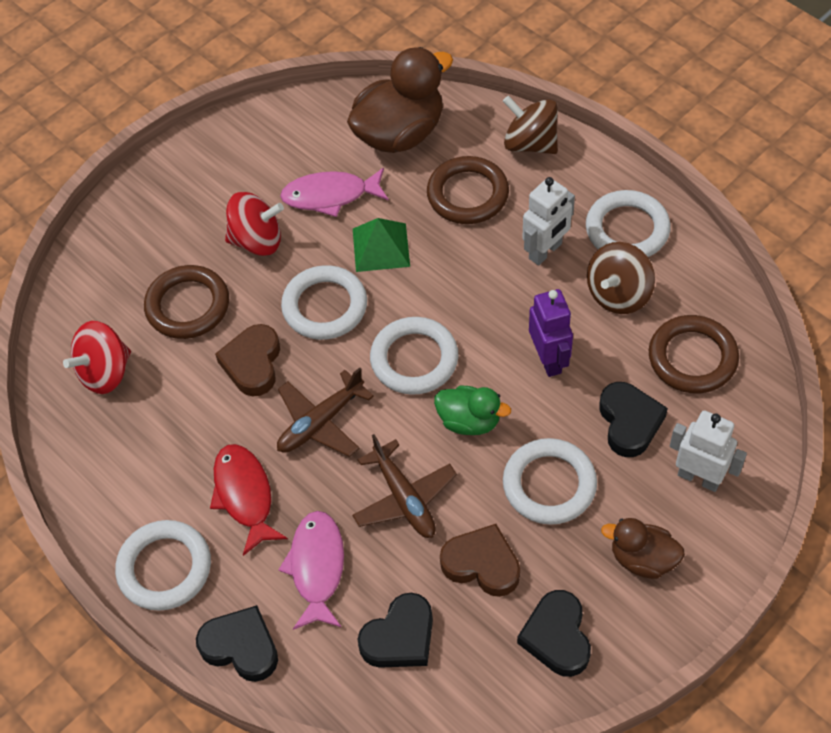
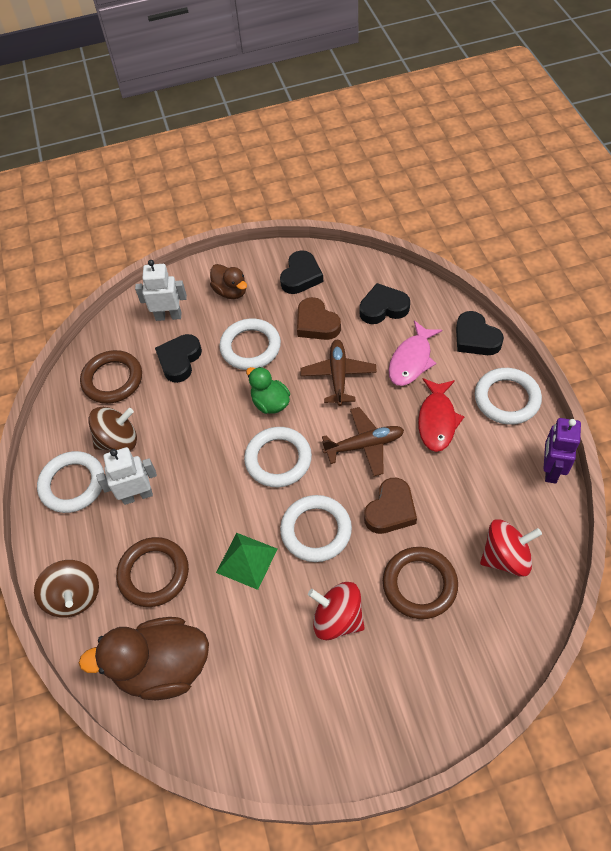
camera: 150 degrees left, 0 degrees up
(330, 196) = (256, 632): pink fish -> none
(549, 359) = (195, 418): purple robot -> purple robot (550, 469)
(699, 477) = (168, 316): white robot -> white robot turned 120 degrees clockwise

